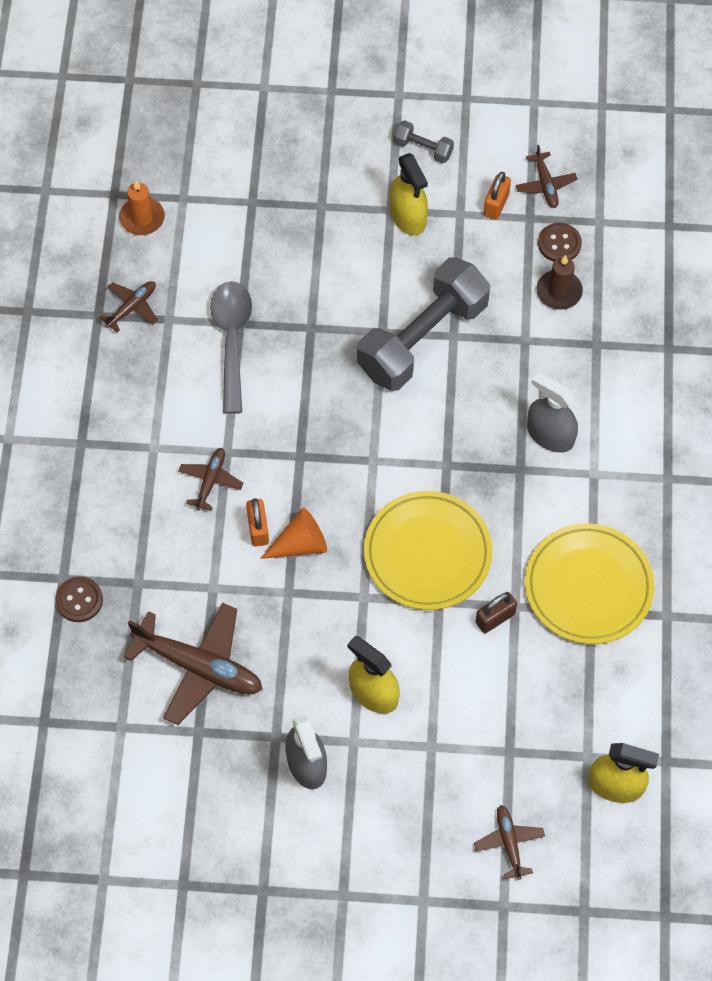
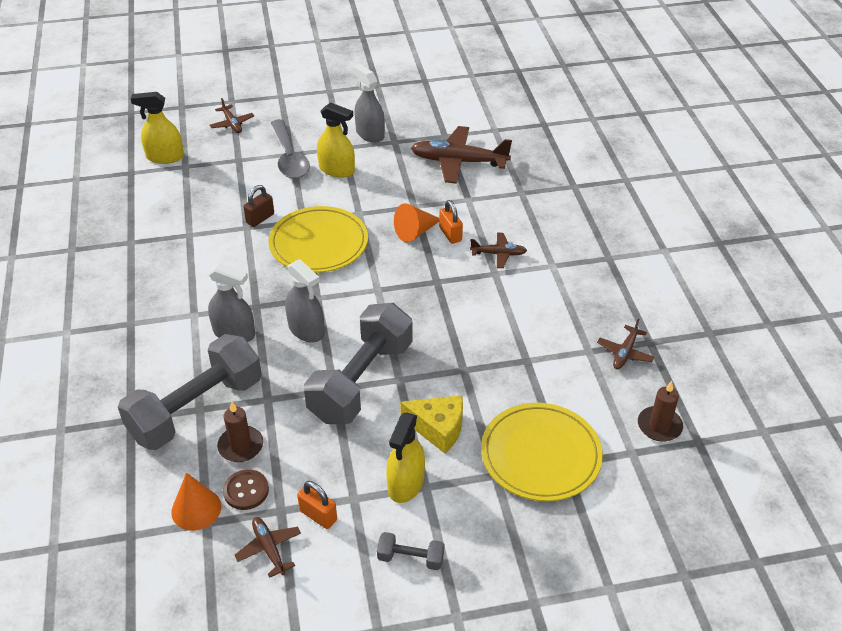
camera: 165 degrees right, 20 degrees down
(79, 600) = (556, 178): brown button -> none
(142, 218) = (659, 426): orange candle -> brown candle
(210, 481) = (498, 254): brown plane -> brown plane turned 90 degrees counterclockwise
(232, 340) = (527, 346): grey spoon -> grey spoon (289, 157)
(359, 265) = (438, 428): none -> yellow cheese
(408, 216) = (406, 483): yellow spray bottle -> yellow spray bottle turned 120 degrees counterclockwise
(468, 420) = (306, 330): none -> grey spray bottle
(496, 205) = (318, 515): orange padlock -> orange padlock turned 60 degrees counterclockwise
(588, 586) = (192, 247): yellow plate -> yellow plate (540, 455)
(600, 344) = (196, 409): none -> grey dumbbell
(607, 236) = (196, 509): none -> orange cone

